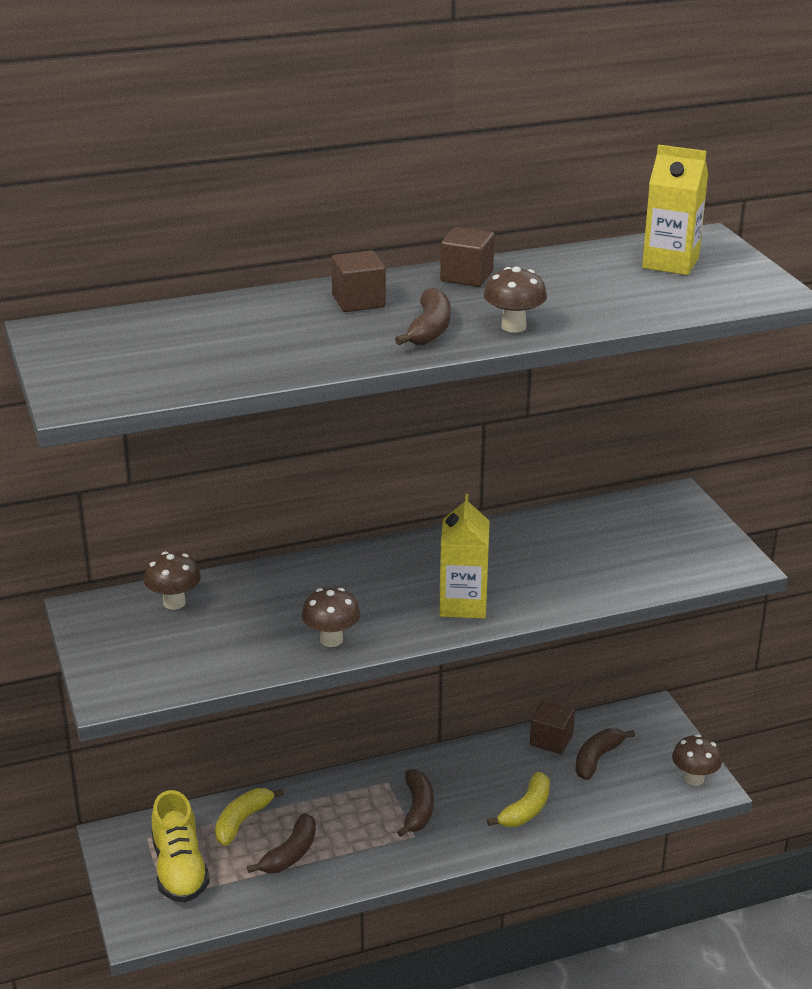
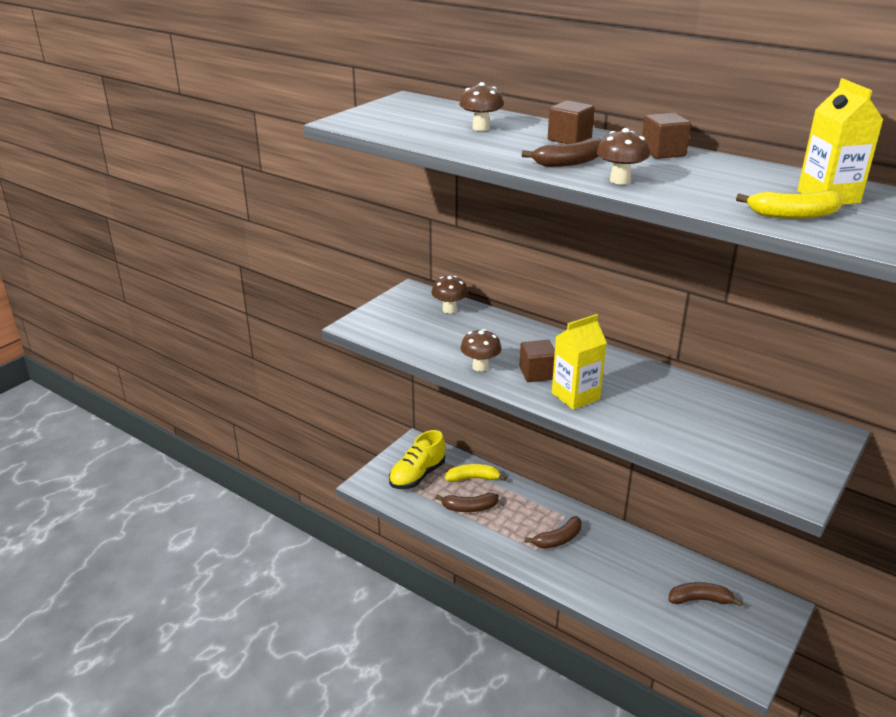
camera: 55 degrees right, 0 degrees up
(525, 810) = (613, 587): yellow banana -> yellow banana (792, 215)
(551, 740) = (688, 569): brown cube -> brown cube (537, 373)
(694, 779) = (746, 662): brown mushroom -> brown mushroom (481, 128)

